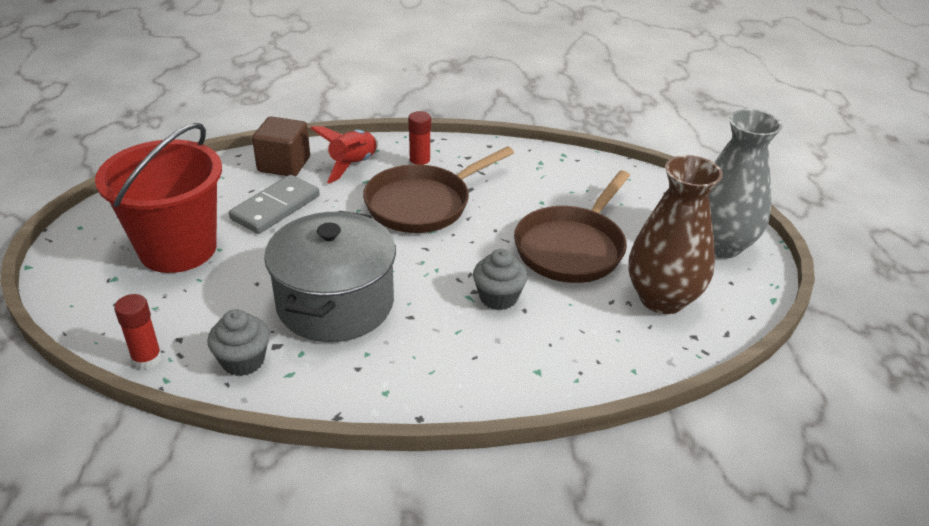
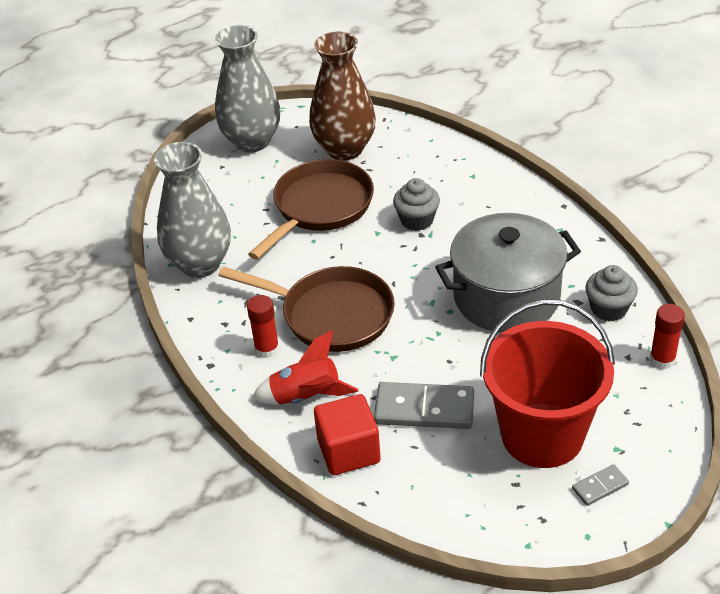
camera: 115 degrees left, 5 degrees up
(100, 252) = (600, 487): none -> grey domino
(284, 164) = (349, 451): brown cube -> red cube
(550, 166) = (200, 264): none -> grey vase
(572, 247) = (319, 208): brown pan -> brown pan turned 60 degrees counterclockwise

